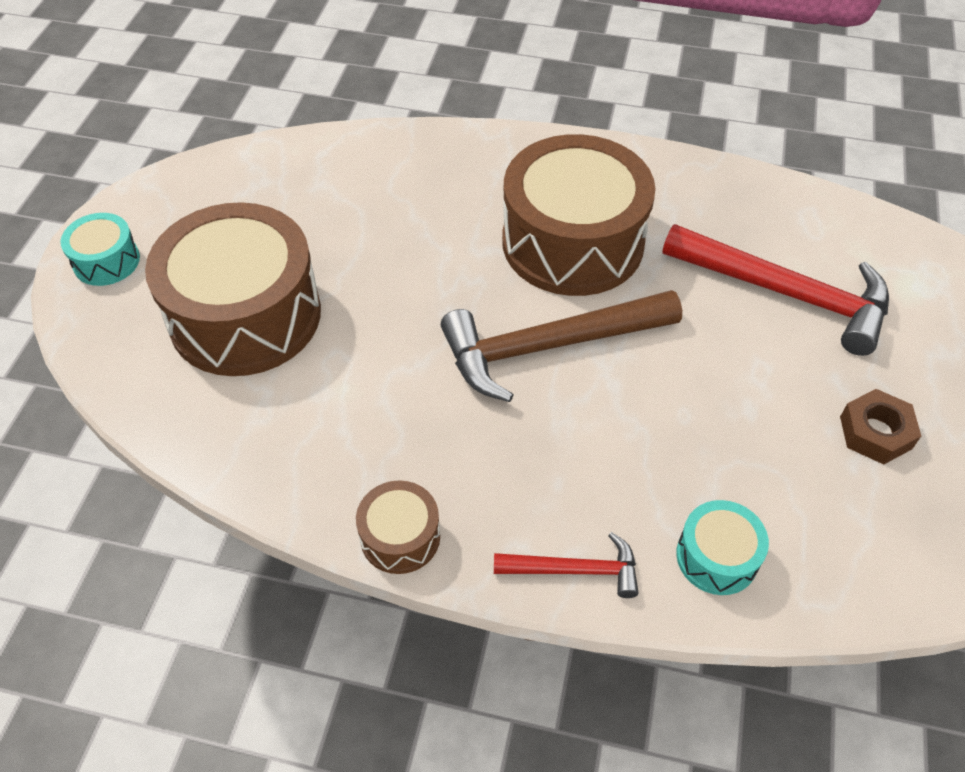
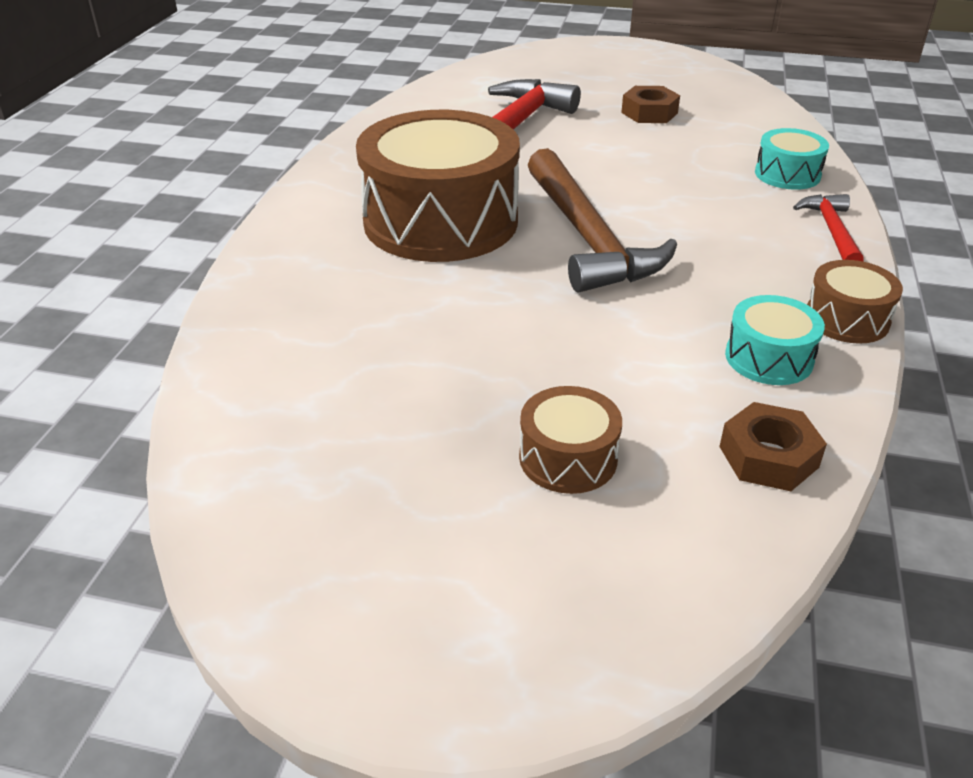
camera: 90 degrees left, 15 degrees down
(106, 261) = (456, 651): turquoise drum -> turquoise drum (769, 358)
(224, 432) = (768, 457): none -> brown nut
(245, 315) = (568, 458): brown drum -> brown drum, size x0.45

